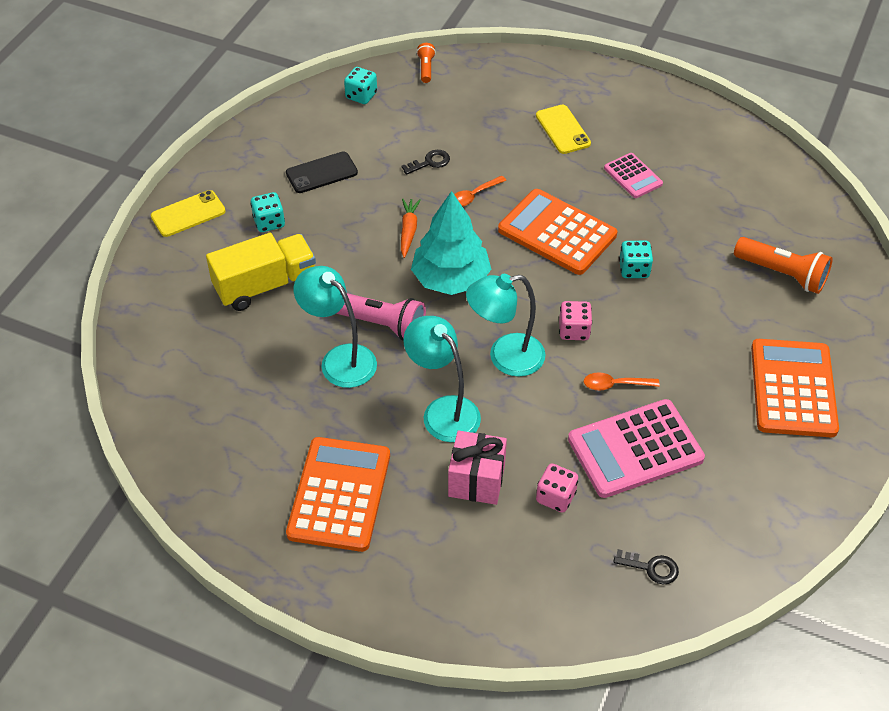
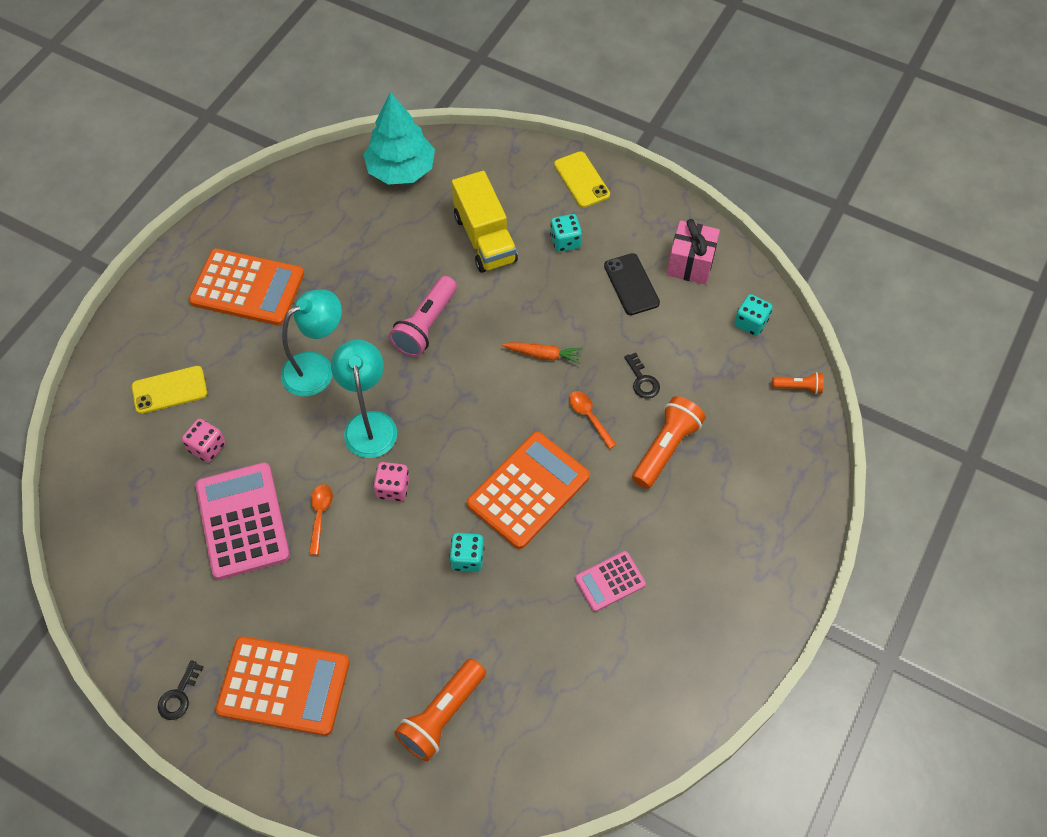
camera: 95 degrees right, 10 degrees up
(340, 359) = (389, 292): turquoise lamp -> none
(450, 279) = (475, 386): turquoise tree -> turquoise tree (401, 170)
(476, 480) = (238, 388): pink gift -> pink gift (690, 264)
(498, 146) = (666, 448): none -> orange flashlight
(562, 130) = (691, 517): yellow phone -> yellow phone (169, 390)
(651, 568) = (118, 513): black key -> black key (179, 696)

